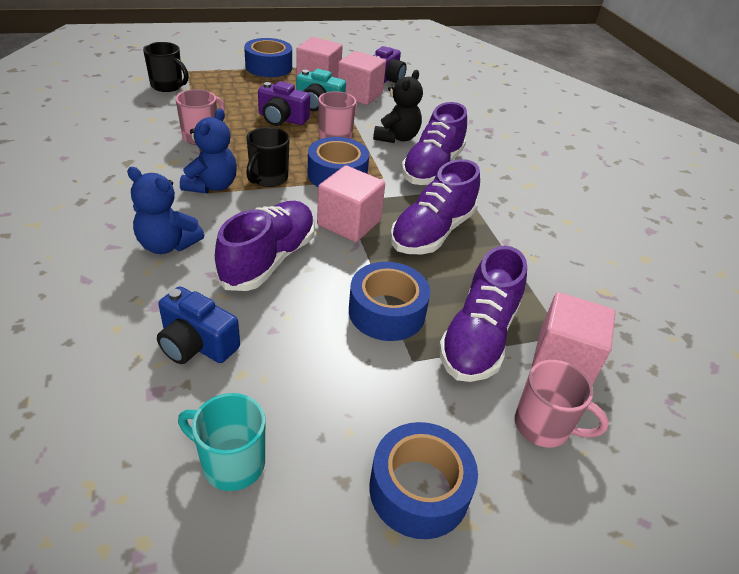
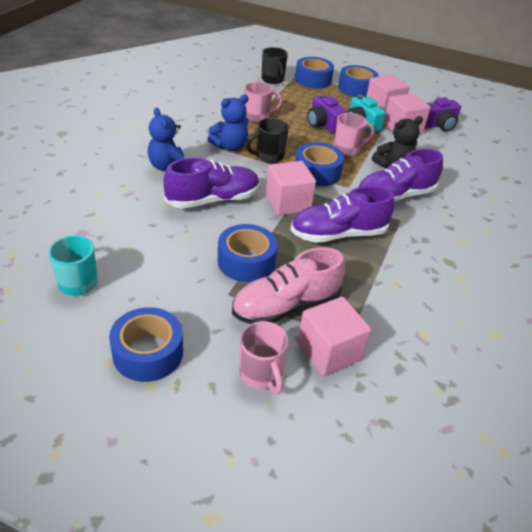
camera: 40 degrees right, 0 degrees up
(196, 344) = (125, 222): blue camera -> none
(213, 71) = (313, 80): none -> blue tape
(478, 338) = (286, 306): purple shoe -> pink shoe

